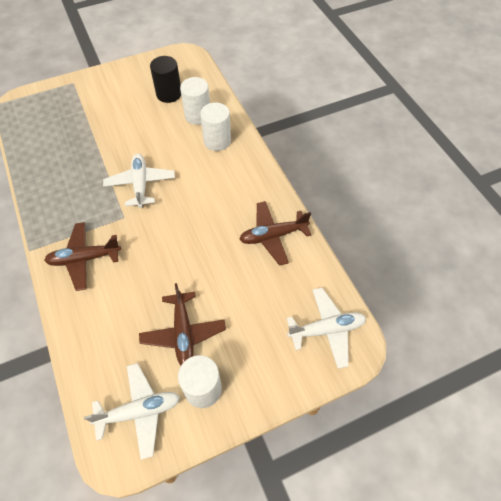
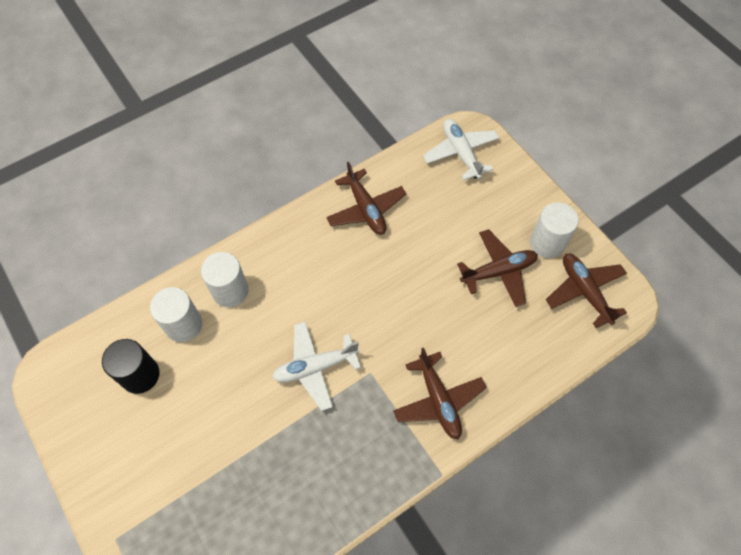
camera: 100 degrees left, 5 degrees up
(139, 411) = (584, 291): white plane -> brown plane

